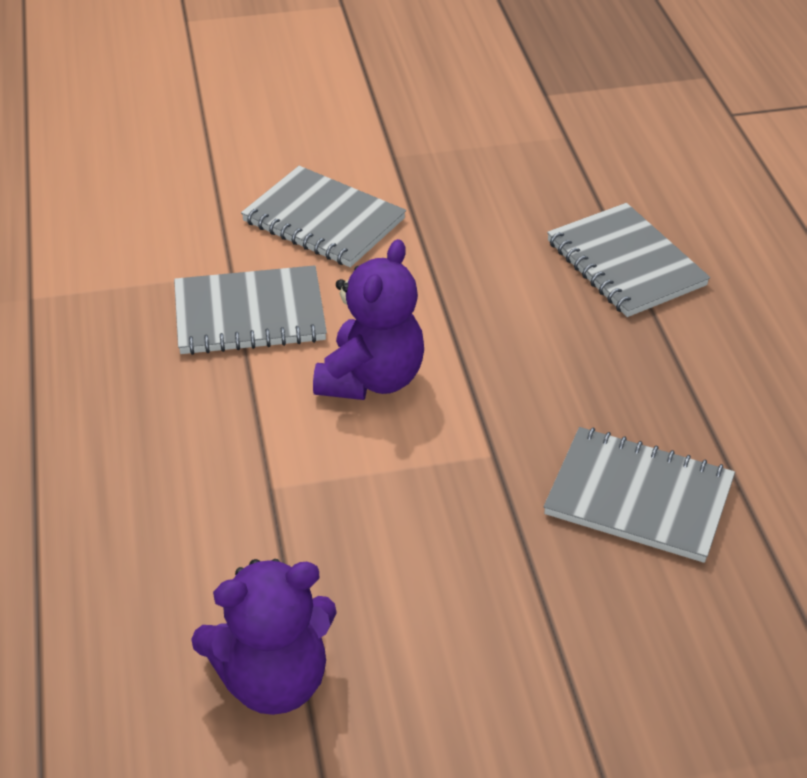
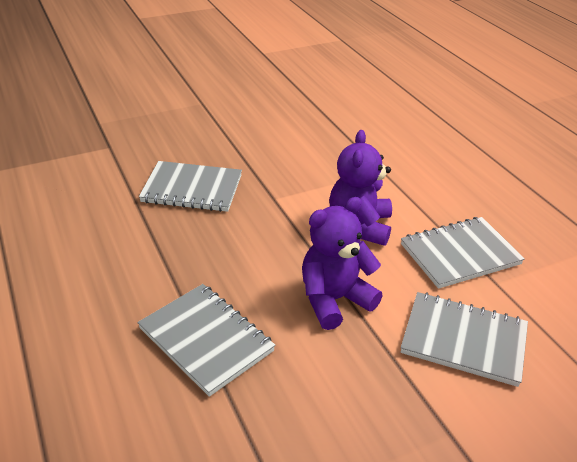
camera: 165 degrees right, 5 degrees down
(273, 680) = (338, 114): purple teddy bear -> purple teddy bear (334, 300)

